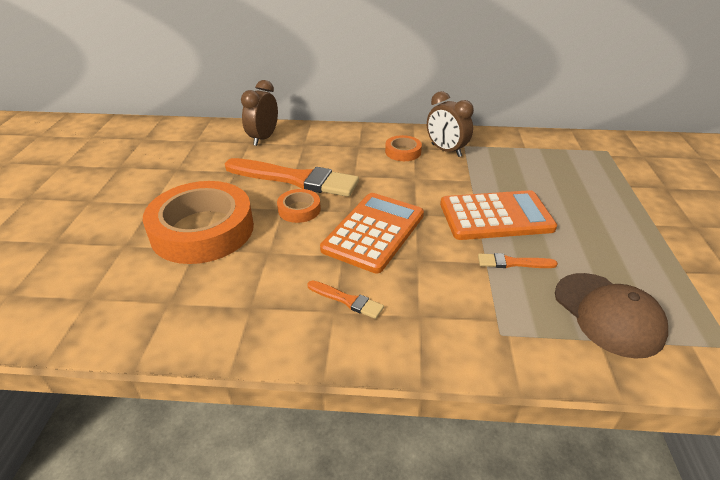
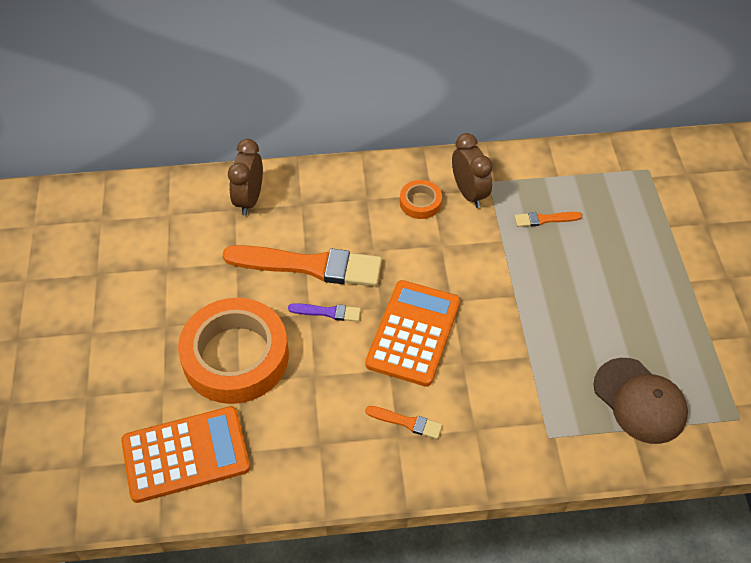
camera: 10 degrees left, 15 degrees up
(299, 209) = (328, 312): orange tape -> purple brush
(446, 150) = (469, 193): brown clock -> brown clock turned 150 degrees counterclockwise
(496, 216) = (533, 293): orange calculator -> orange calculator (186, 455)
(513, 263) = (554, 353): orange brush -> orange brush (544, 219)

